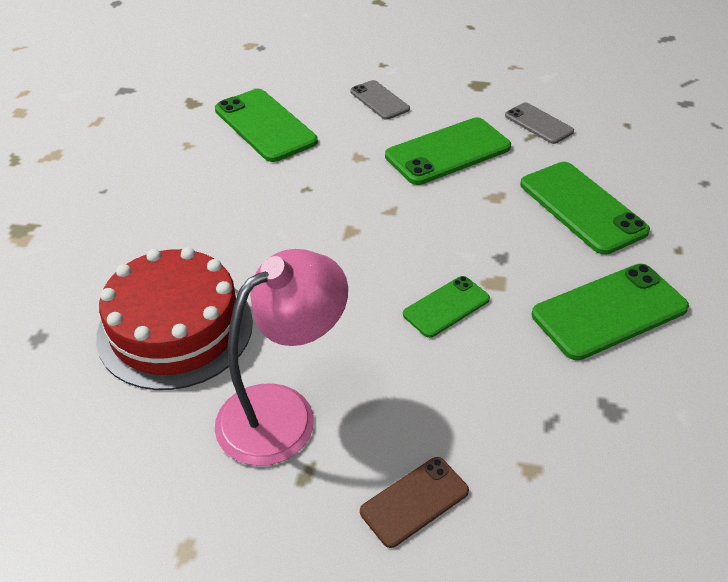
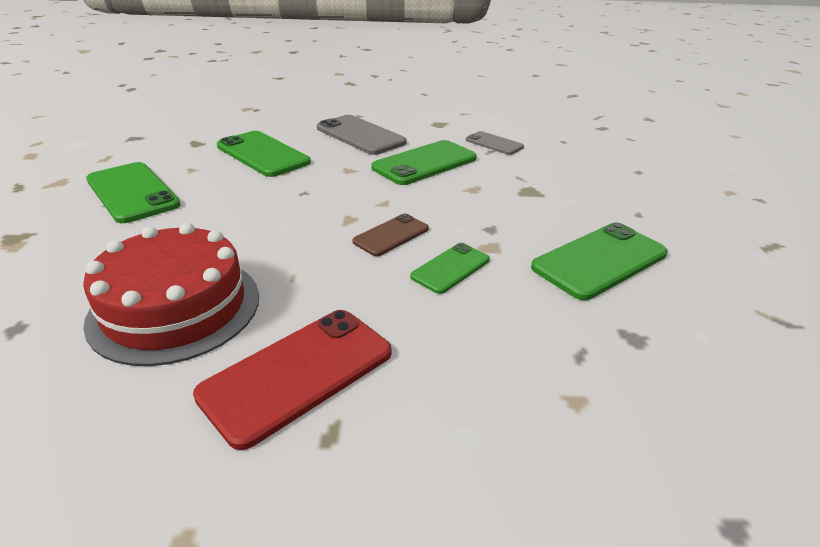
camera: 10 degrees left, 10 degrees down
(283, 412) = (298, 373): pink lamp -> red phone
(379, 100) = (360, 135): grey phone -> grey phone, size x1.72
(414, 501) = (461, 449): brown phone -> brown phone (391, 235)
(582, 207) = (548, 192): green phone -> green phone (132, 192)

